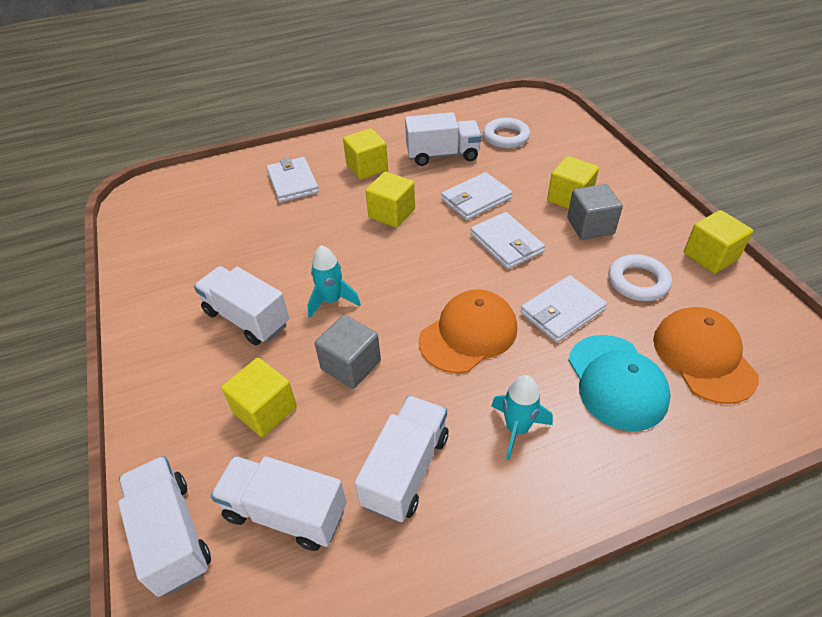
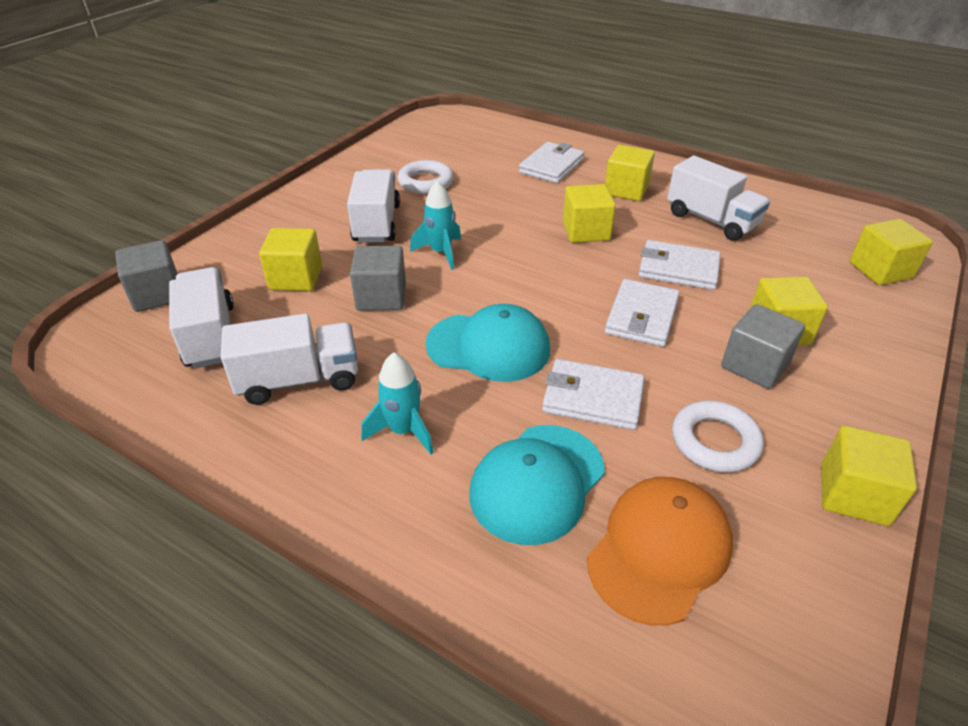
camera: 50 degrees right, 5 degrees down
(172, 535) = (157, 294): white truck -> grey cube
(468, 334) = (488, 347): orange cap -> turquoise cap
(506, 137) = (806, 244): white ring -> white ring (425, 182)
(554, 129) = (880, 270): none -> yellow cube

